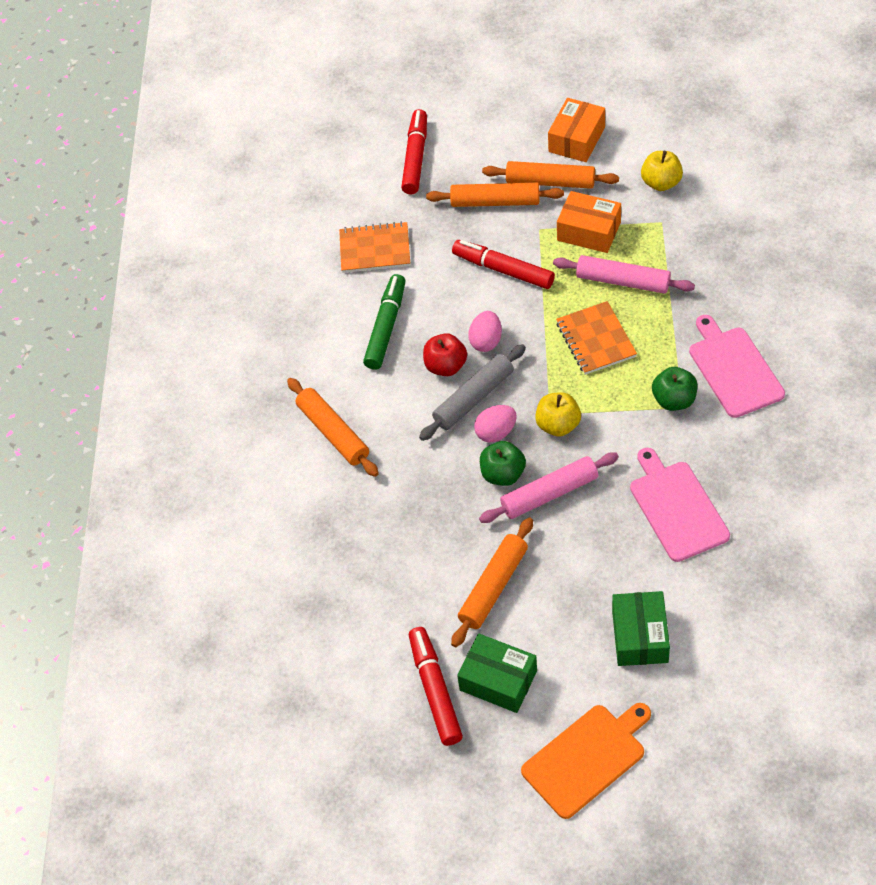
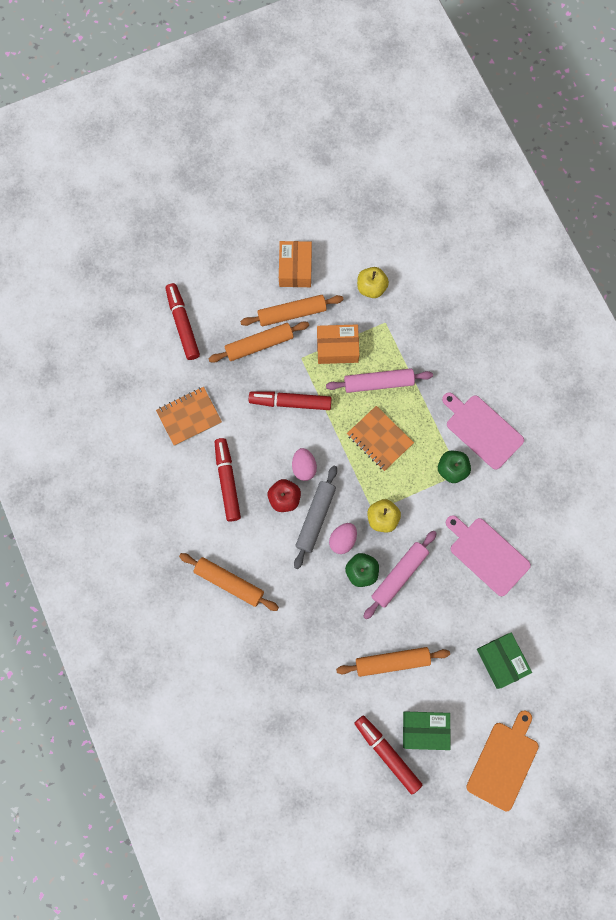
camera: 30 degrees left, 20 degrees up
(386, 327) = (227, 481): green marker -> red marker
(493, 587) = (392, 662): orange rolling pin -> orange rolling pin turned 75 degrees clockwise

